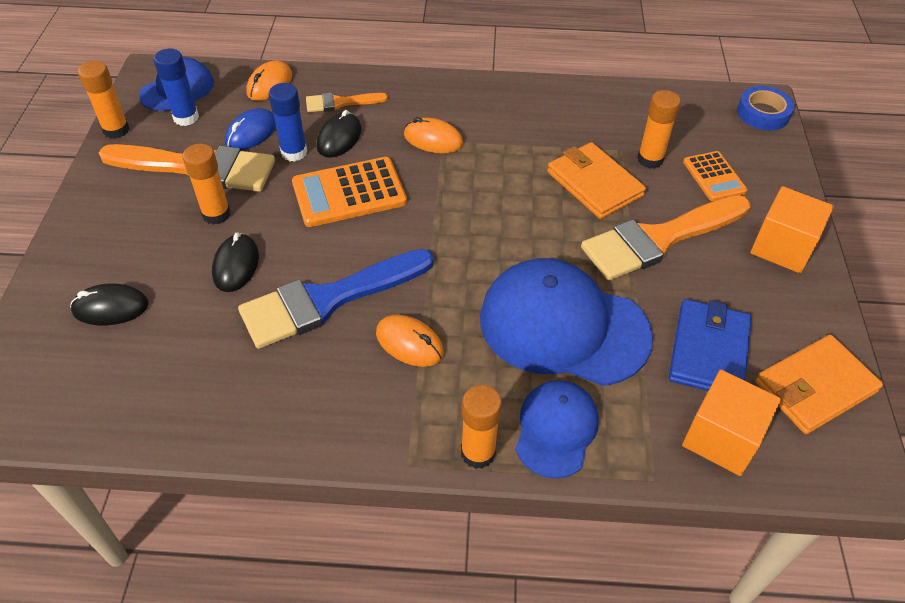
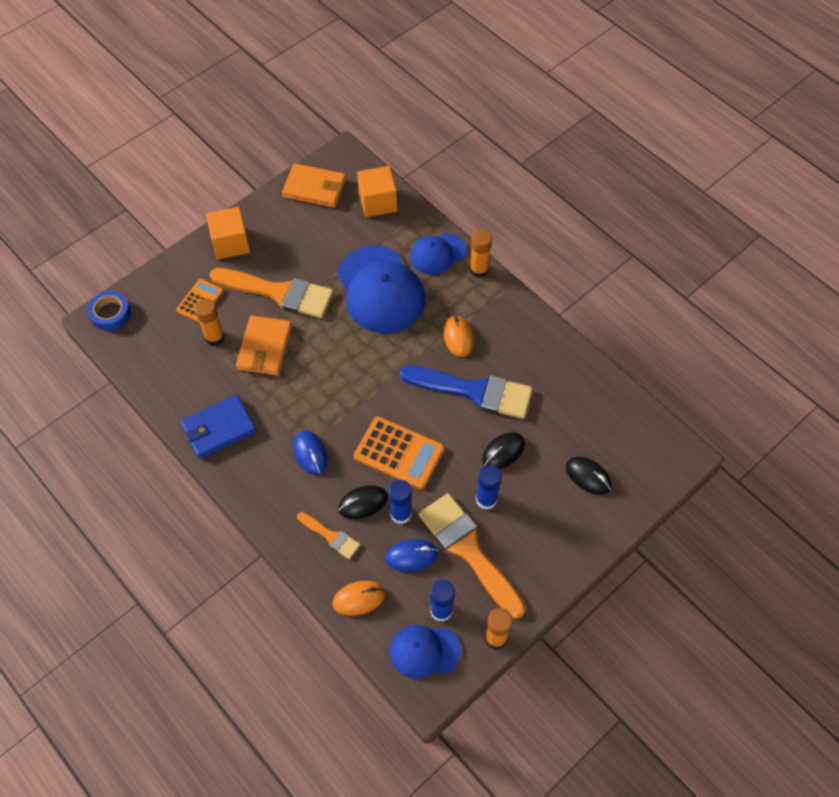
camera: 135 degrees left, 10 degrees up
(216, 214) = (486, 500): orange glue stick -> blue glue stick
(433, 139) = (310, 453): orange mouse -> blue mouse
(708, 351) = (334, 232): blue wallet -> blue wallet (219, 428)

